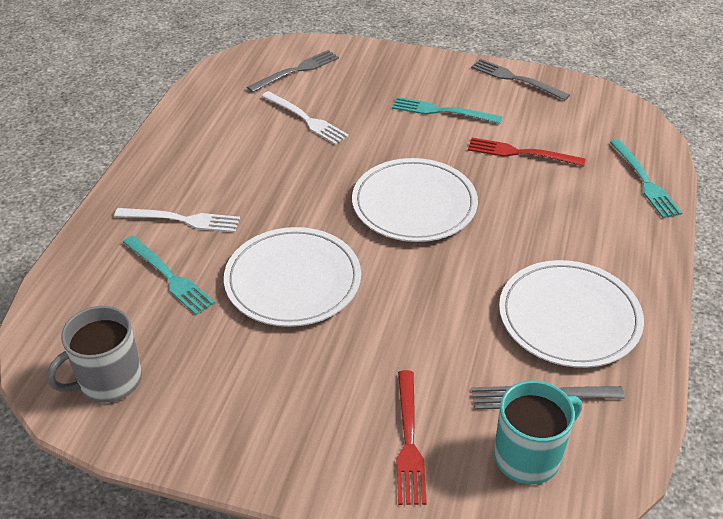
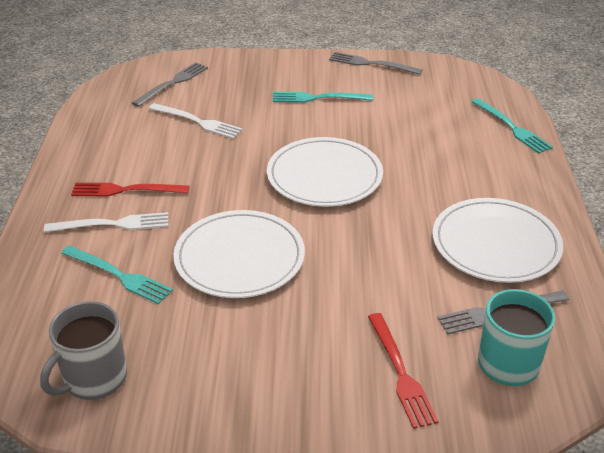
camera: 15 degrees left, 5 degrees down
(521, 153) = (400, 121): red fork -> red fork (125, 190)

